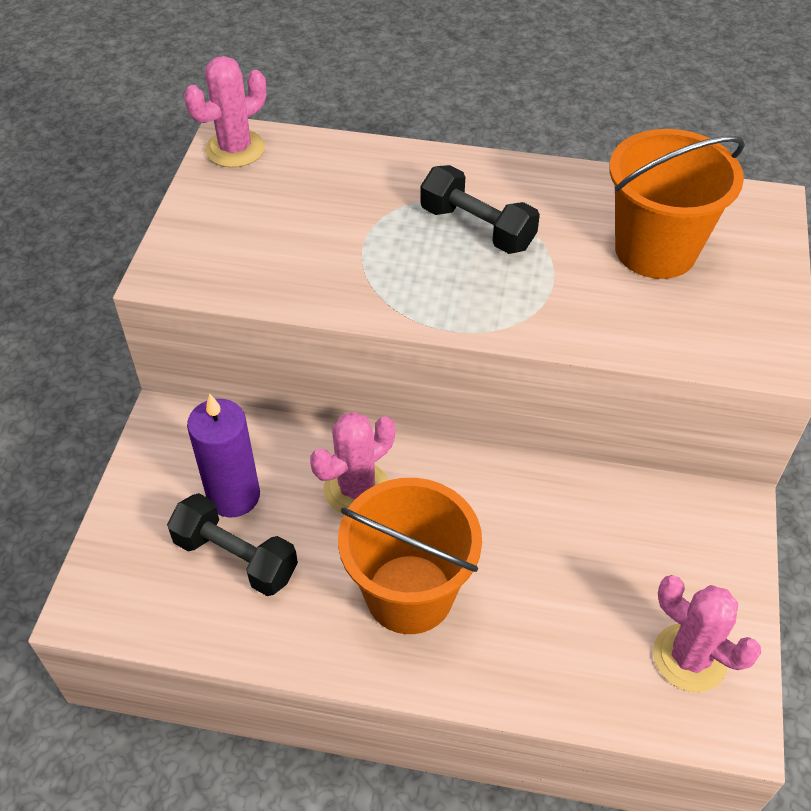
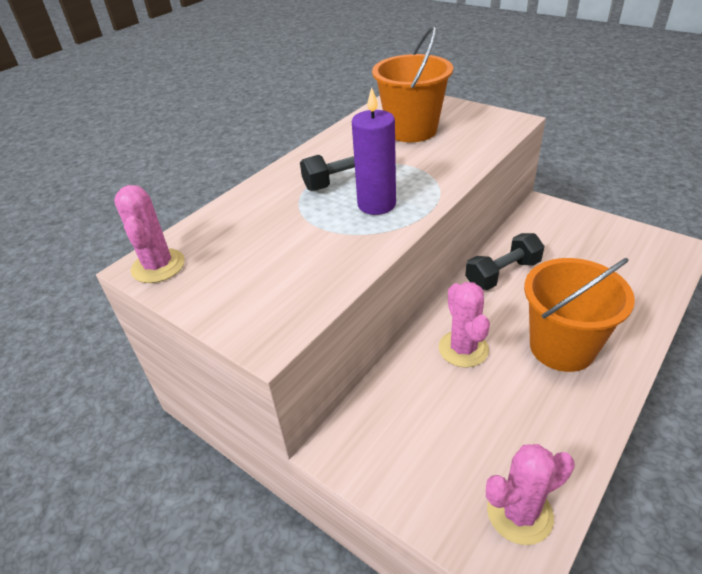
camera: 60 degrees left, 10 degrees down
(233, 496) = (438, 422): purple candle -> purple candle (376, 204)
(236, 557) = (499, 437): black dumbbell -> black dumbbell (502, 274)
(689, 658) = (635, 249): pink cactus -> pink cactus (519, 513)

